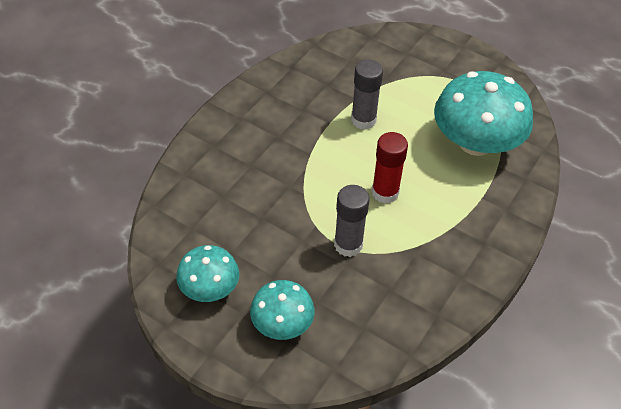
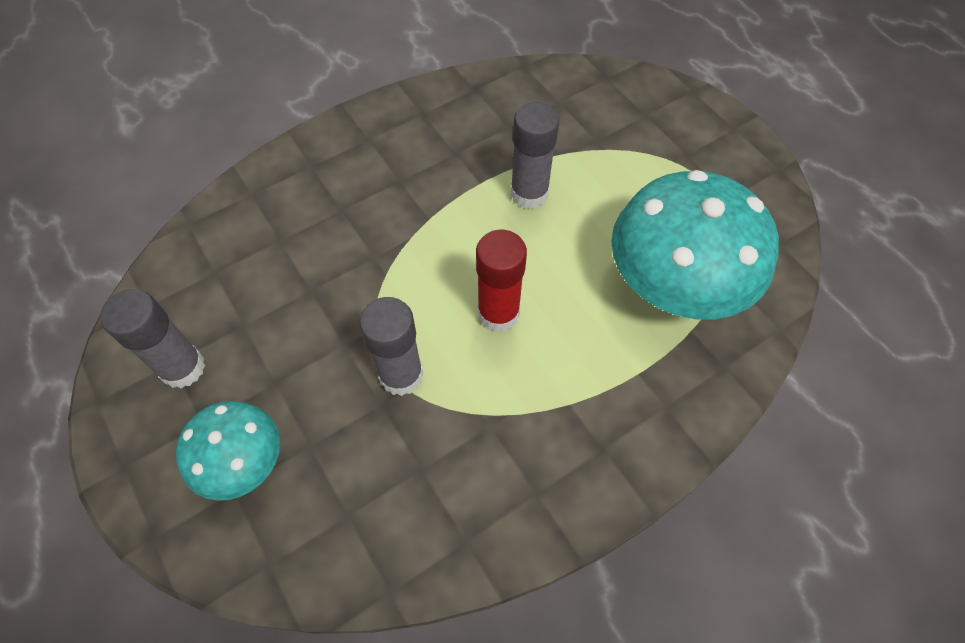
camera: 25 degrees right, 10 degrees up
(209, 288) = (183, 368): turquoise mushroom -> grey glue stick

